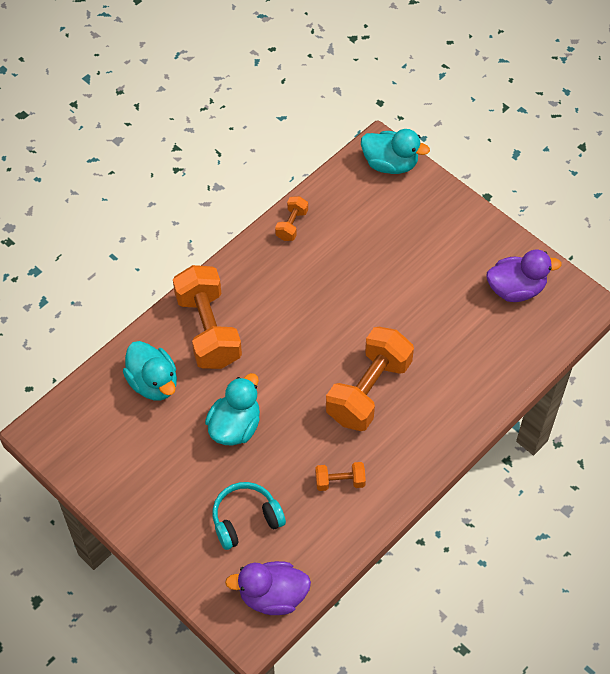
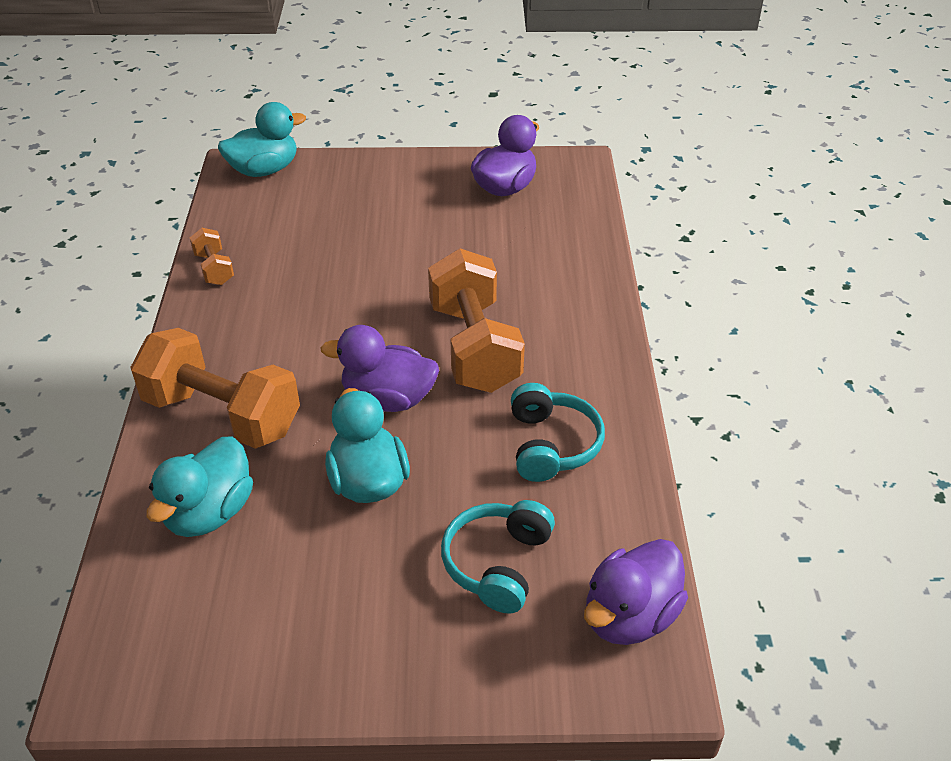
camera: 45 degrees left, 15 degrees down
(153, 383) = (209, 512): turquoise duck -> turquoise duck turned 105 degrees clockwise
(292, 386) = (388, 399): none -> purple duck
(340, 481) = (551, 445): orange dumbbell -> turquoise headphones

